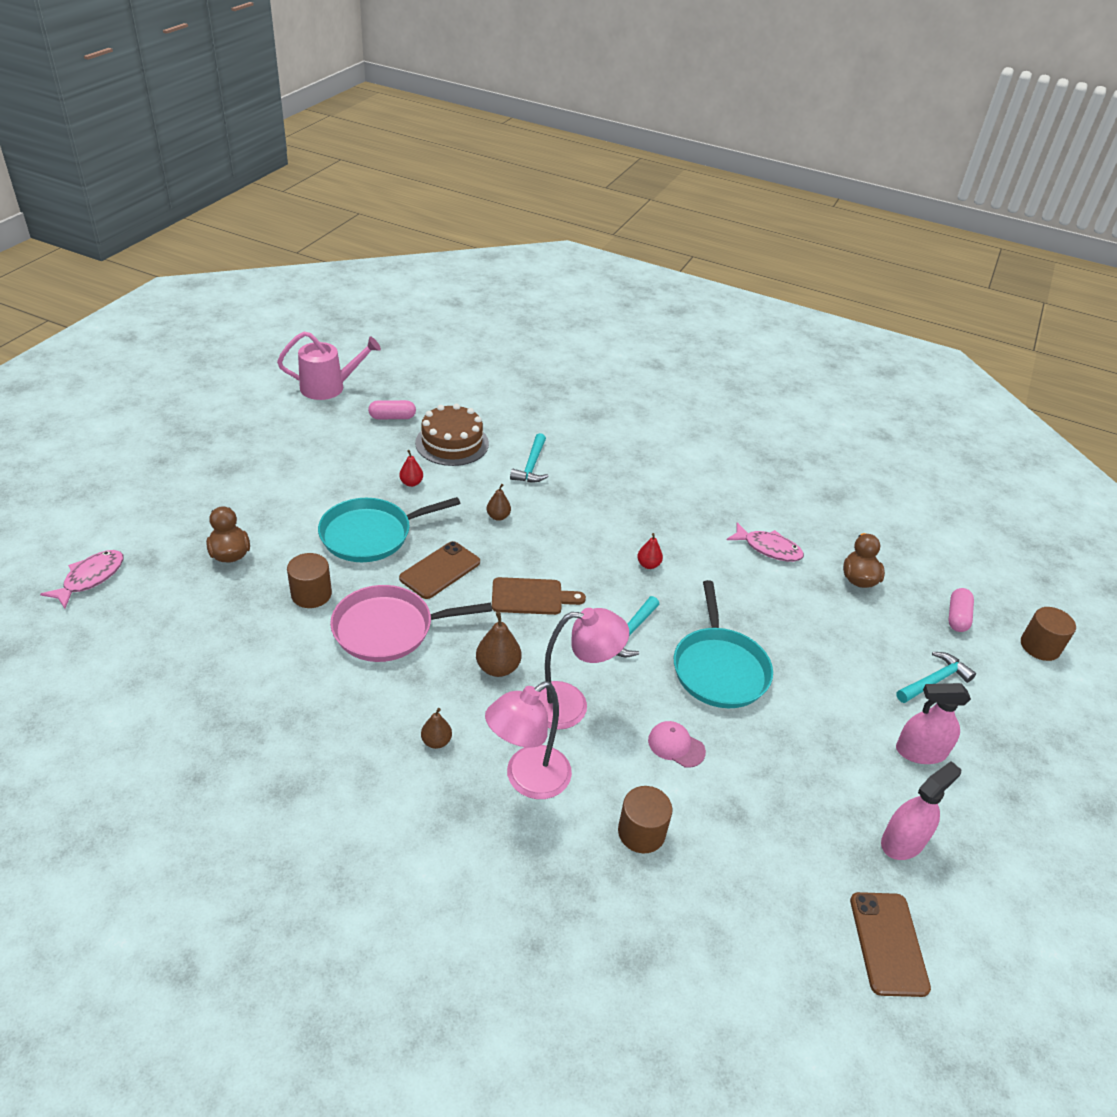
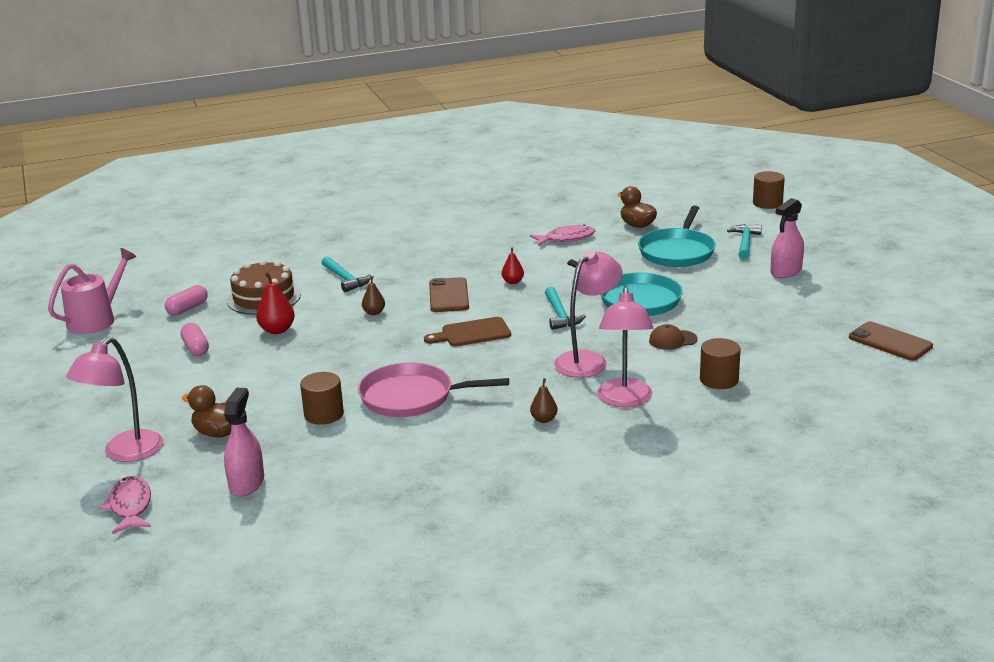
camera: 40 degrees left, 15 degrees down
(160, 526) = (125, 453): none -> pink lamp
(371, 534) = (303, 367): turquoise pan -> turquoise pan (677, 251)
(388, 629) = (412, 397): pink pan -> pink pan turned 60 degrees clockwise
(411, 483) = (277, 330): red pear -> red pear, size x1.58
(440, 570) = (388, 355): brown phone -> brown phone (448, 296)
(498, 668) = (515, 371): brown pear -> none
(531, 597) = (472, 333): brown cutting board -> brown cutting board turned 150 degrees counterclockwise
(676, 746) = (672, 340): pink cap -> brown cap
(903, 841) = (835, 306): pink spray bottle -> pink spray bottle (246, 483)
(957, 617) = (711, 213): pink capsule -> pink capsule (195, 348)

